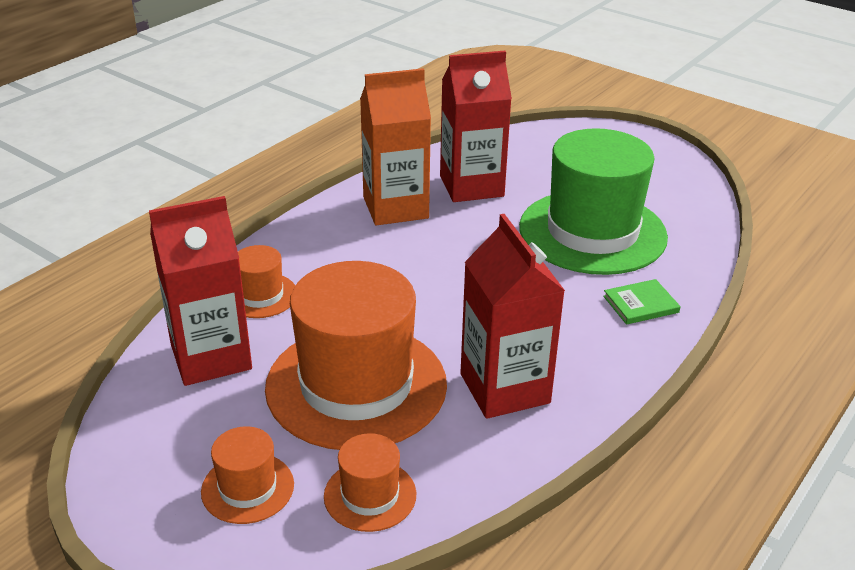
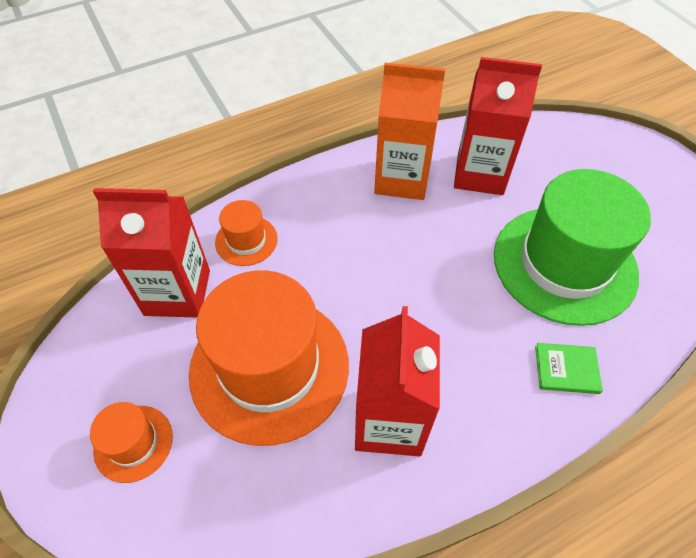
camera: 25 degrees right, 20 degrees up
(370, 495) = (218, 494): orange hat -> none

